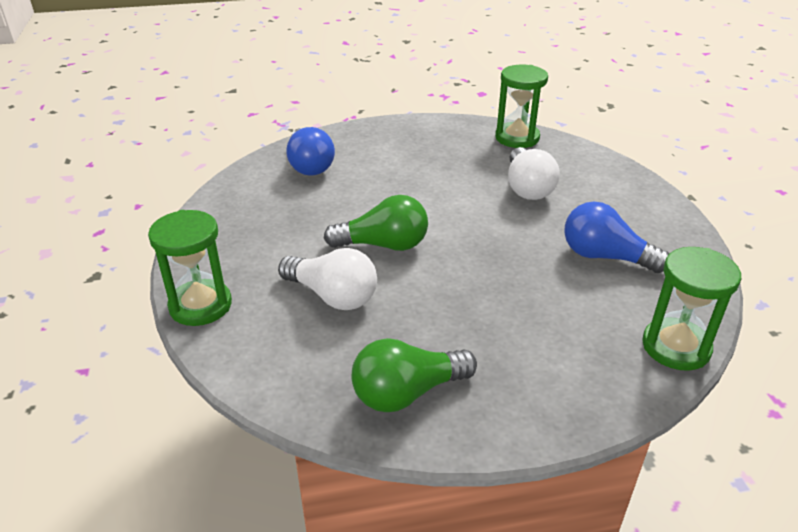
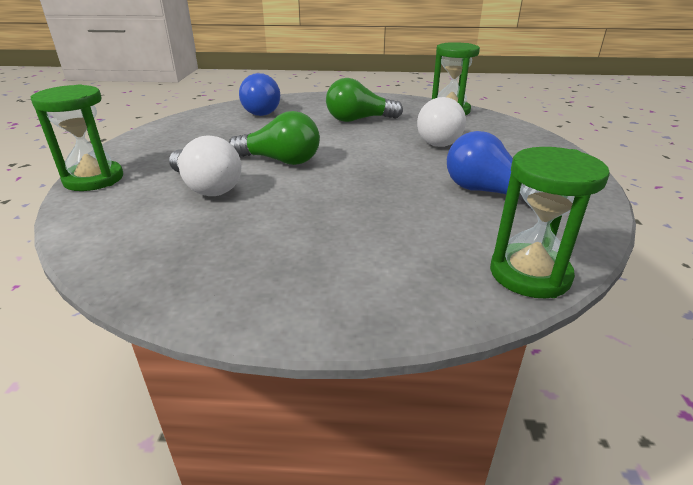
camera: 15 degrees right, 5 degrees down
(407, 392) = (209, 266): green light bulb -> green light bulb (359, 120)

